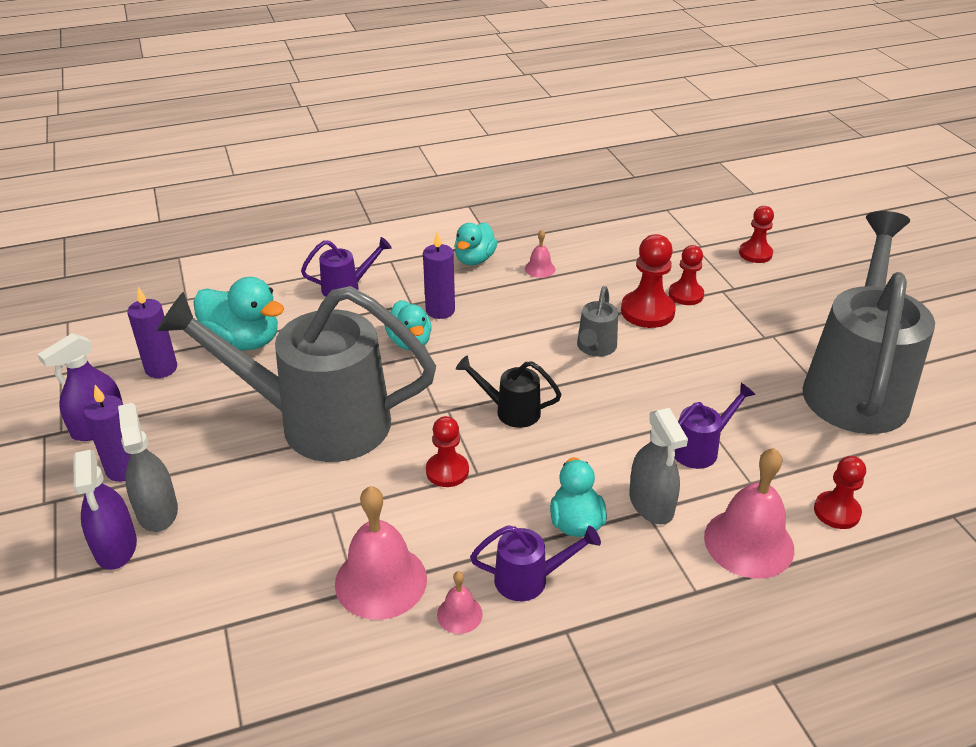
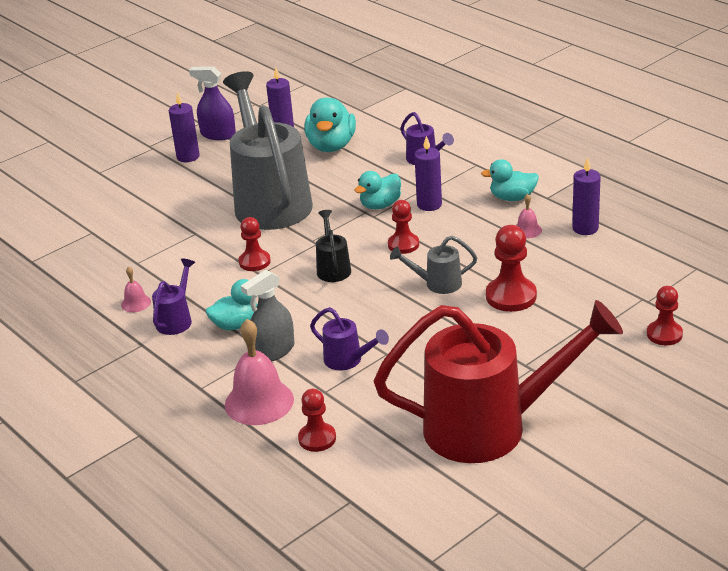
camera: 70 degrees right, 5 degrees down
(116, 547) = (129, 179): purple spray bottle -> none
(157, 511) = (162, 180): grey spray bottle -> none
(381, 581) = (147, 268): pink bell -> none
(529, 579) = (176, 320): purple watering can -> purple watering can turned 135 degrees counterclockwise
(563, 239) = (585, 228): none -> purple candle
(686, 295) = (554, 310): red pawn -> red pawn (403, 244)
(856, 386) = (490, 427): grey watering can -> red watering can

